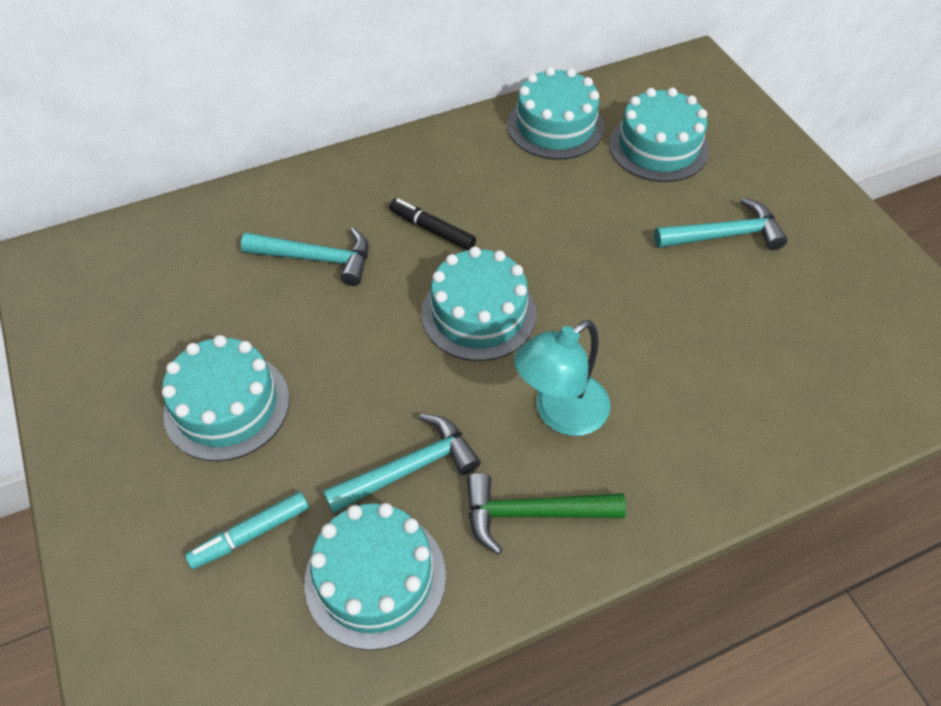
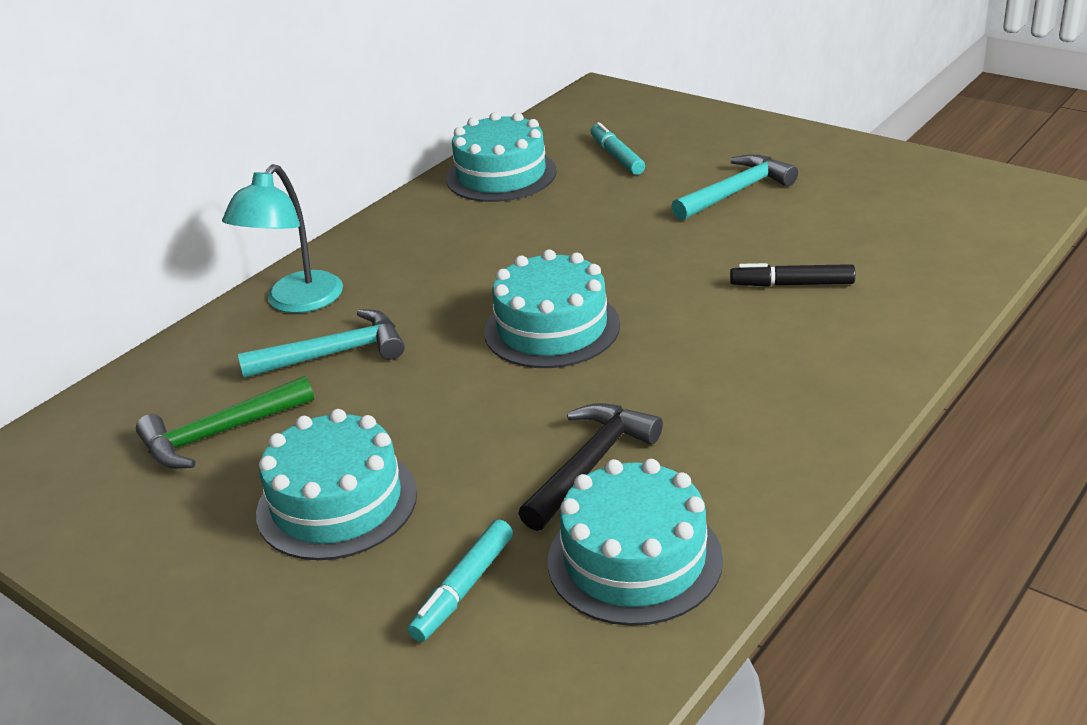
camera: 25 degrees left, 20 degrees down
(409, 468) = (590, 465): turquoise hammer -> black hammer
(432, 230) = (443, 288): black marker -> black marker (792, 284)
(532, 513) = (747, 444): green hammer -> green hammer (220, 434)
(560, 413) = (703, 365): turquoise lamp -> turquoise lamp (296, 302)
(658, 147) = (617, 156): turquoise cake -> turquoise marker

